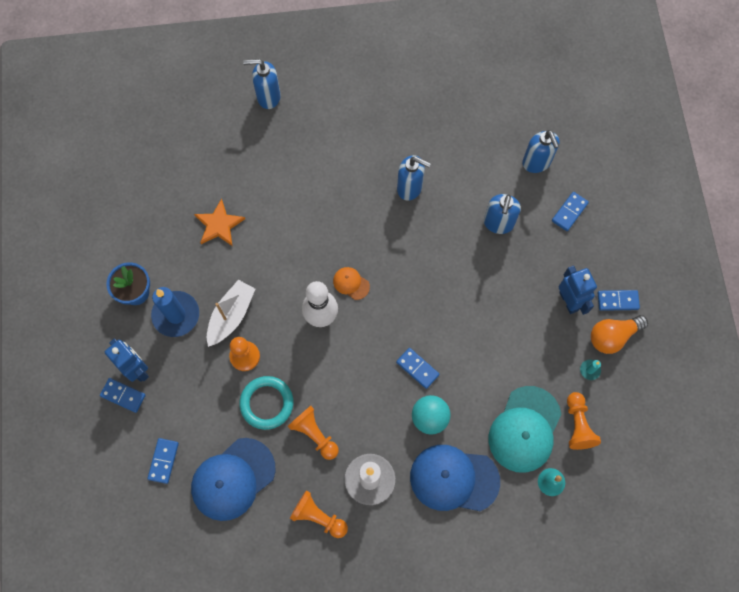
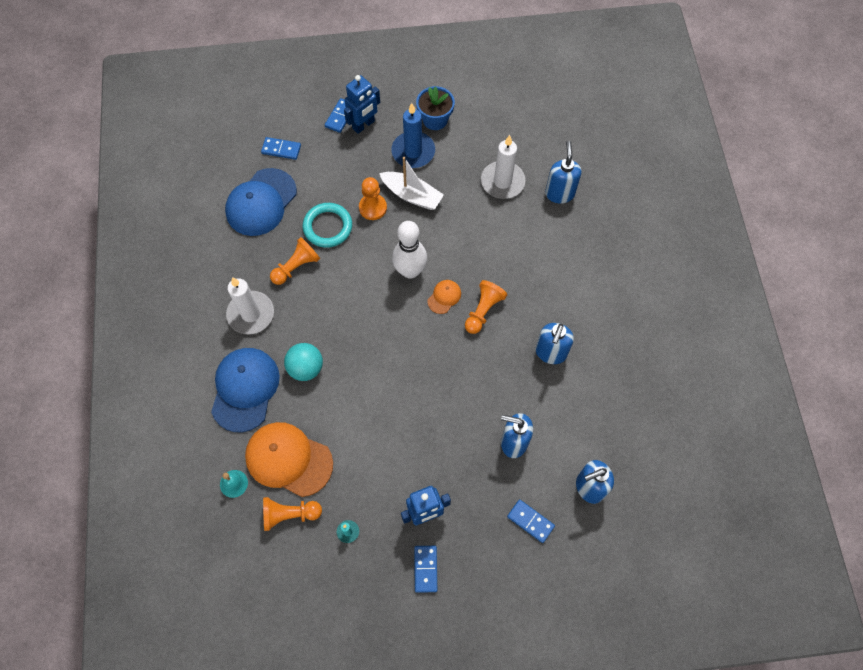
camera: 90 degrees right, 5 degrees down
(219, 225) = (502, 182): orange star -> white candle
(233, 479) = (261, 202): blue cap -> blue cap turned 105 degrees counterclockwise
(268, 97) = (643, 219): blue soap dispenser -> blue soap dispenser (559, 193)
(318, 517) = (221, 271): orange pawn -> orange pawn (483, 311)
(417, 368) = (356, 358): blue domino -> none
(524, 429) = (288, 459): turquoise cap -> orange cap
(612, 336) = (384, 560): orange light bulb -> none

